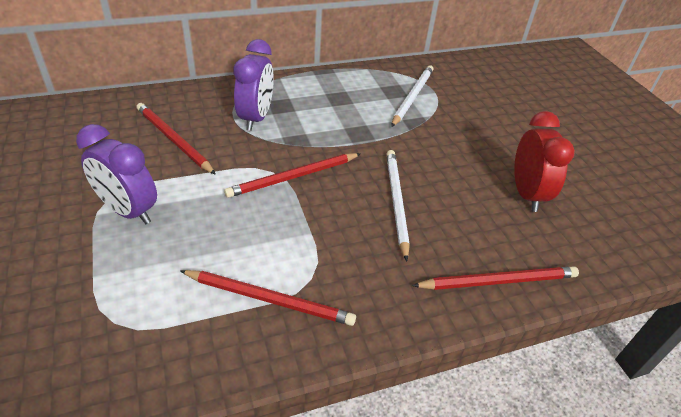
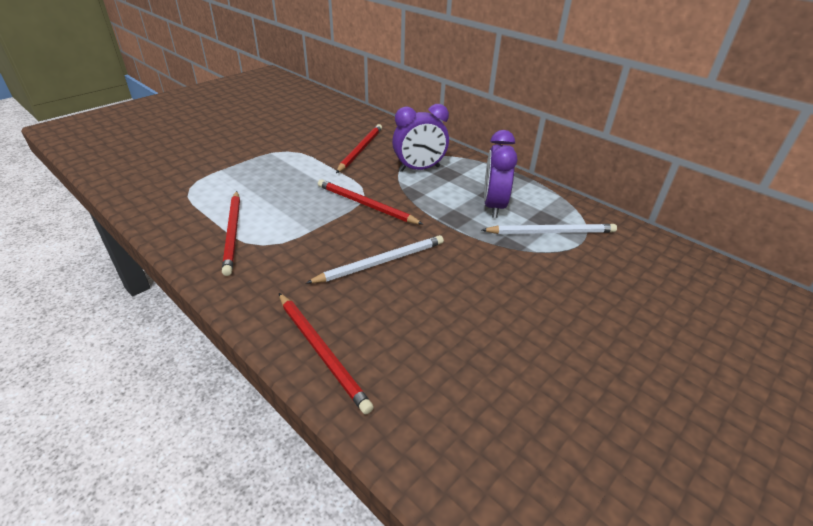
camera: 65 degrees right, 5 degrees down
(128, 211) = (280, 160): purple clock -> purple clock (493, 206)
(526, 194) = (475, 349): red clock -> none

